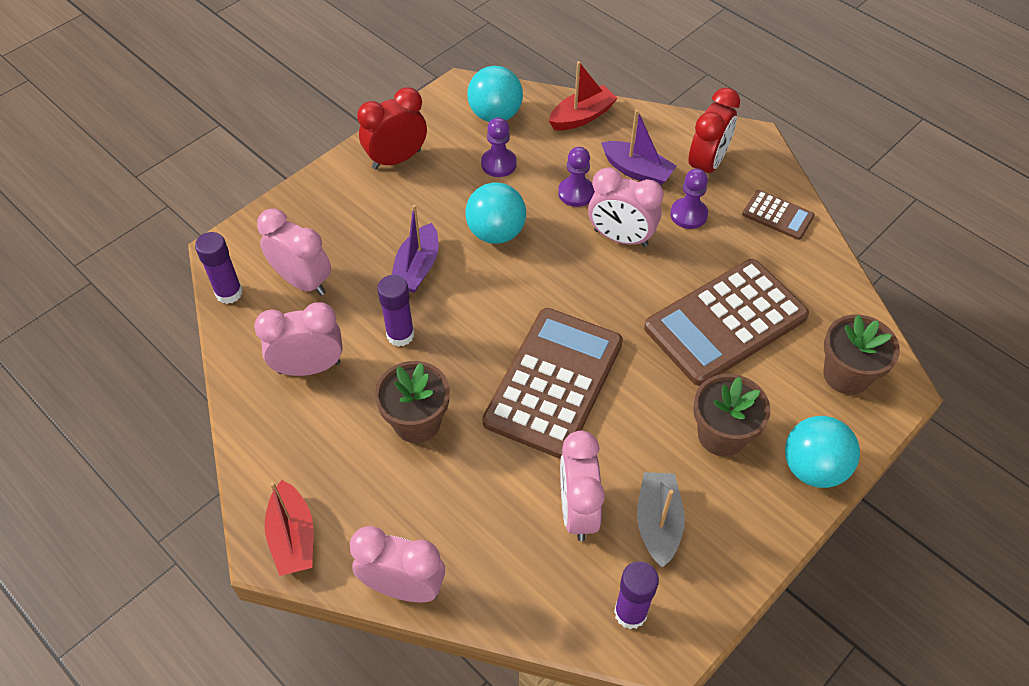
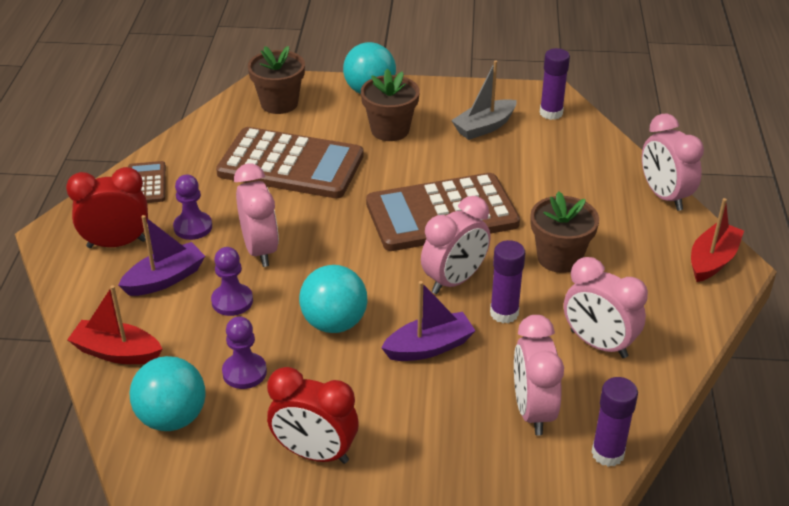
camera: 130 degrees left, 15 degrees down
(577, 510) = (519, 158): pink clock -> pink clock (454, 281)
(637, 171) = (165, 279): purple boat -> purple boat turned 60 degrees clockwise

